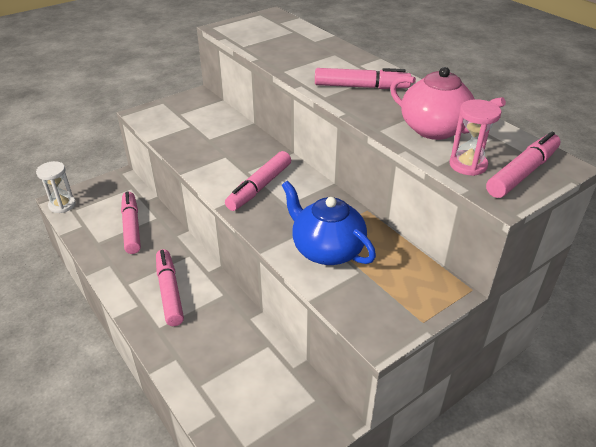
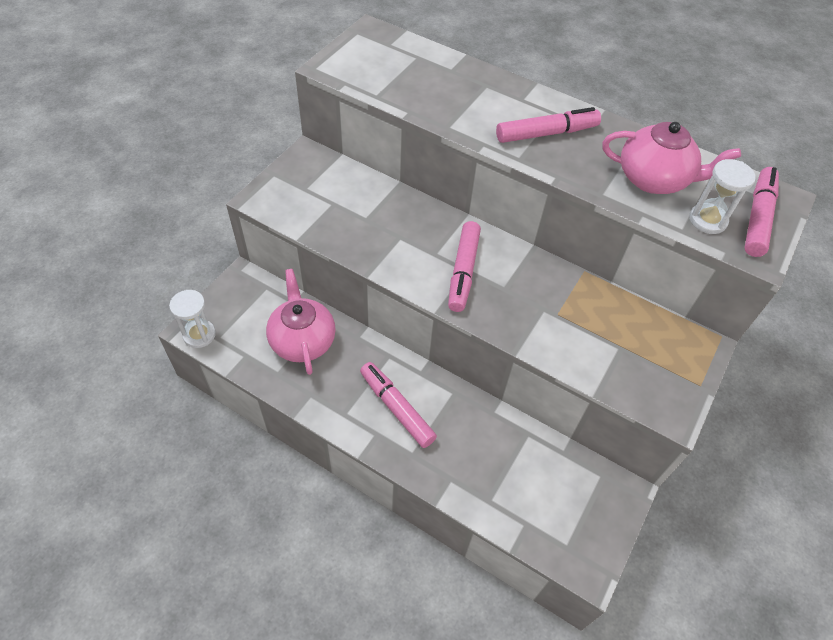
camera: 25 degrees left, 15 degrees up
(131, 227) = (302, 341): pink marker -> pink teapot
(327, 250) = (575, 331): blue teapot -> none
(468, 165) = (707, 220): pink hourglass -> white hourglass

